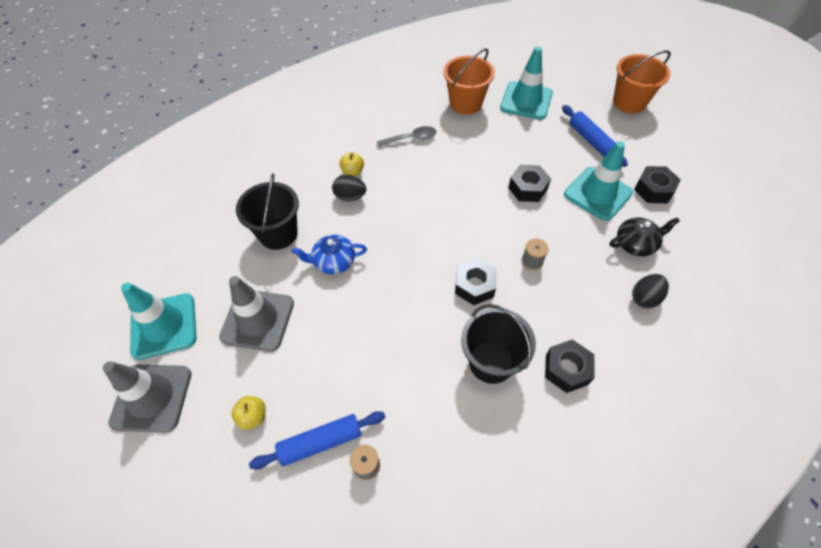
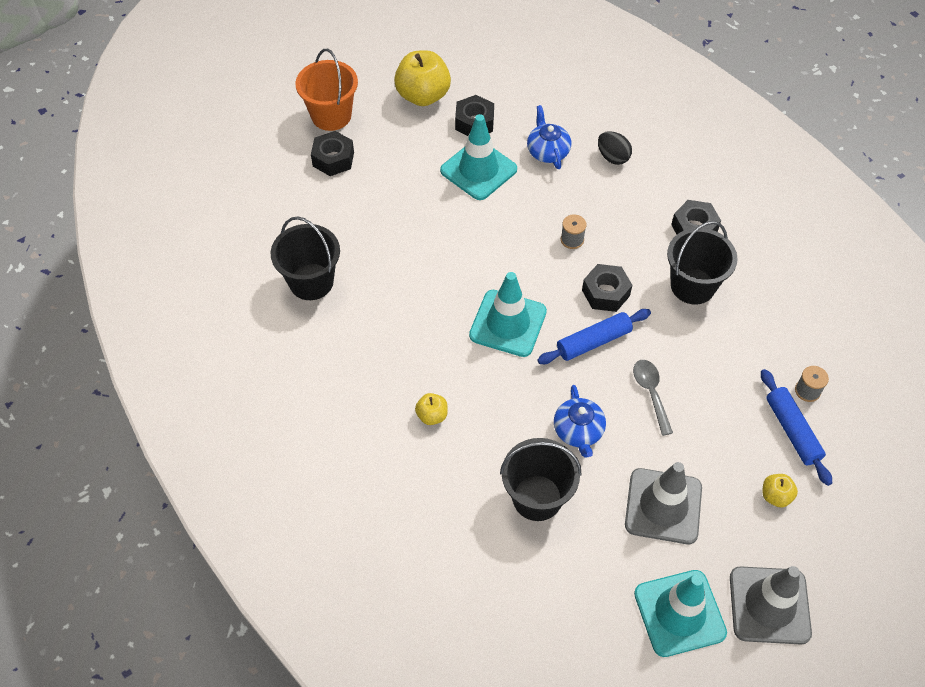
camera: 90 degrees left, 0 degrees up
(350, 196) = (476, 417): black egg -> none
(411, 139) = (375, 347): grey spoon -> grey spoon (651, 393)
(465, 103) = (311, 282): orange bucket -> black bucket
(526, 101) = (315, 215): turquoise traffic cone -> turquoise traffic cone (508, 323)
(527, 188) = (468, 231): black nut -> black nut (333, 159)
(591, 140) = (394, 162): blue rolling pin -> blue rolling pin (593, 341)
(636, 244) = (547, 151): black teapot -> blue teapot
(673, 155) = (423, 96): none -> yellow apple

